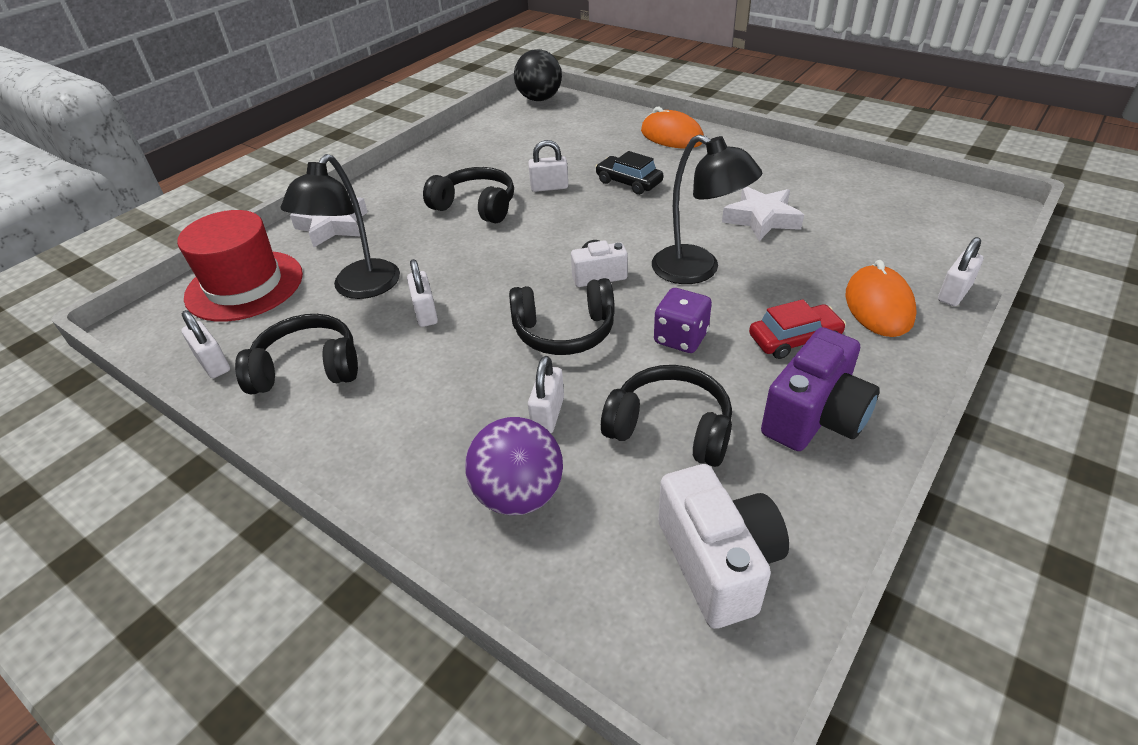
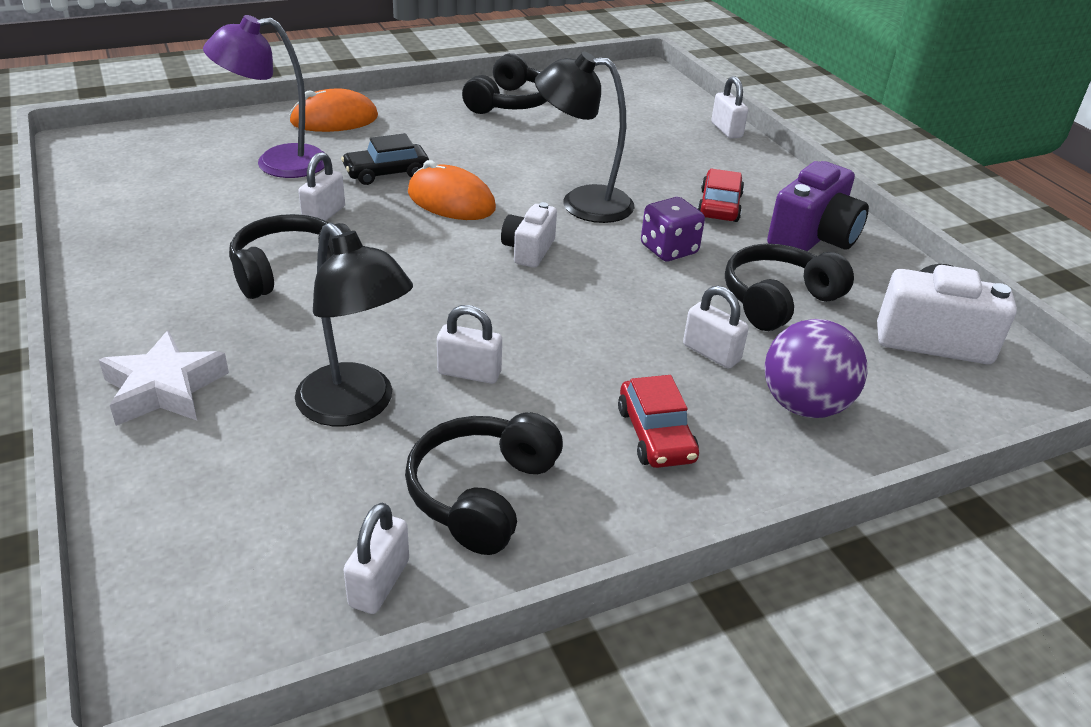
camera: 65 degrees left, 5 degrees down
(213, 363) = (379, 583): white padlock -> white padlock turned 60 degrees counterclockwise
(244, 285) = (209, 511): red hat -> none
(418, 422) = (656, 435): none -> red car
(539, 99) = (103, 146): black ball -> none
(564, 331) = (598, 301): black headphones -> black headphones (509, 103)
(589, 147) = (277, 163): none -> purple lamp
(697, 270) = (582, 203): black lamp -> black lamp turned 150 degrees counterclockwise
(761, 219) = (542, 146): white star -> none
(814, 417) = (813, 238): purple camera -> purple camera turned 60 degrees clockwise
(878, 306) = (712, 159): orange mouse -> orange mouse (451, 201)

